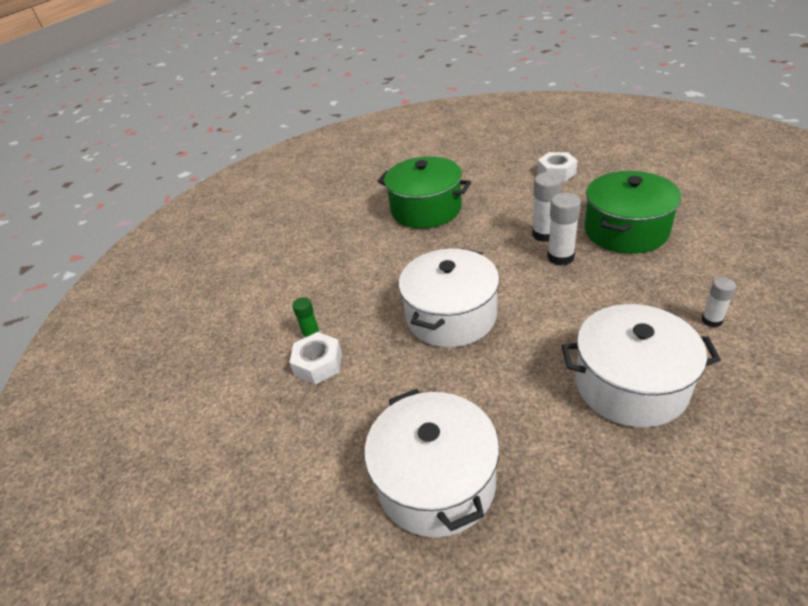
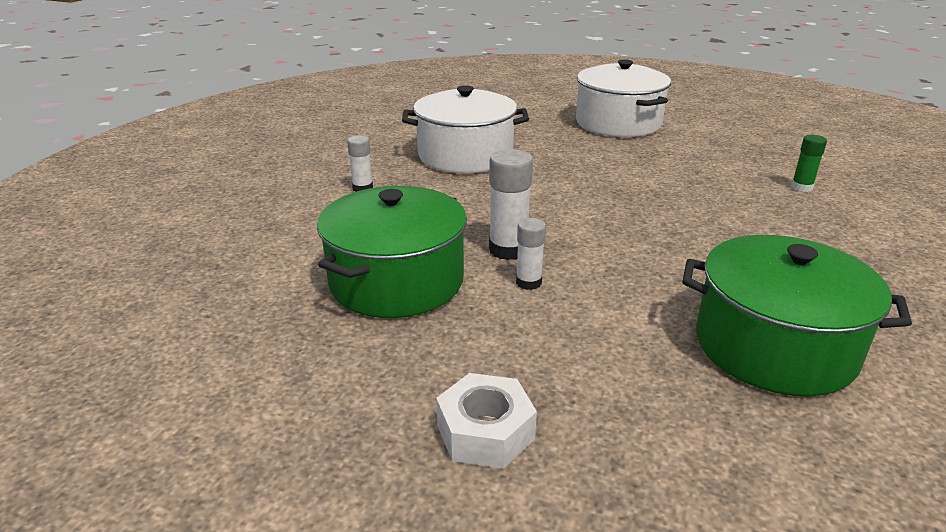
camera: 170 degrees right, 10 degrees down
(318, 364) = (769, 169): white nut -> none
(451, 316) = (645, 198): white pot -> none
(544, 234) = (528, 282): white glue stick -> white glue stick, size x0.62

